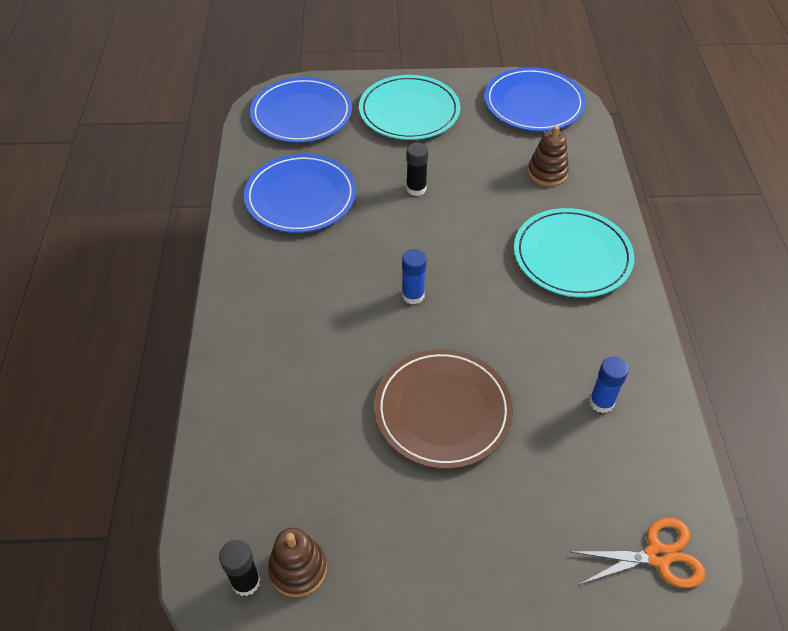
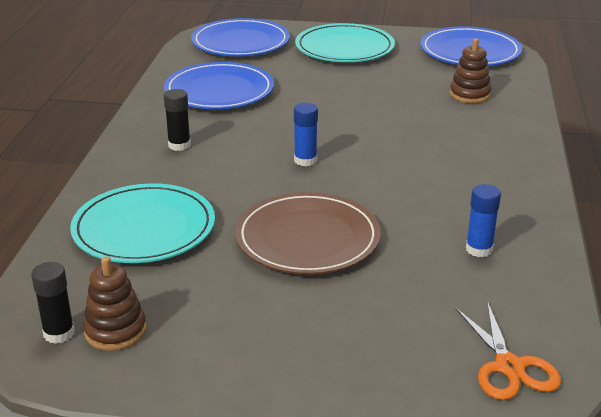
camera: 10 degrees right, 20 degrees down
(416, 189) = (333, 94): black glue stick -> black glue stick (179, 145)
(572, 256) = (478, 149): turquoise plate -> turquoise plate (144, 228)
(658, 556) = (509, 367): orange scissors -> orange scissors turned 75 degrees clockwise

